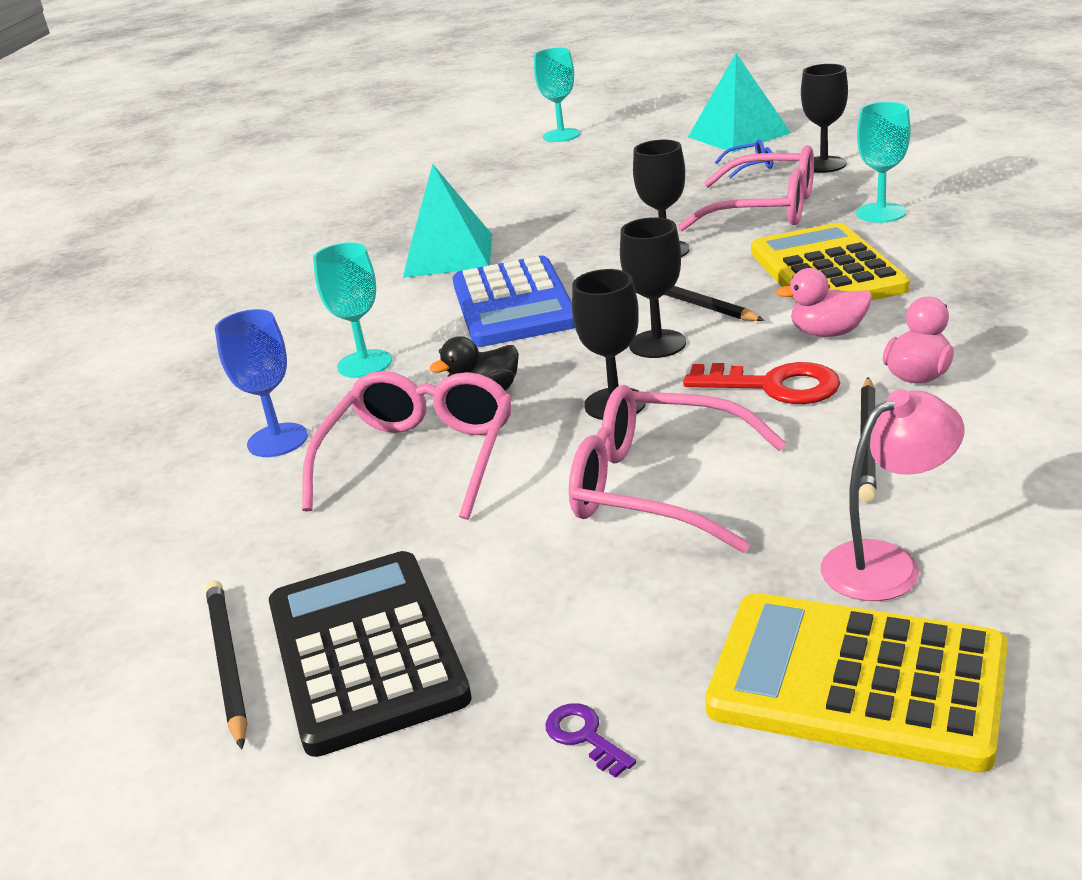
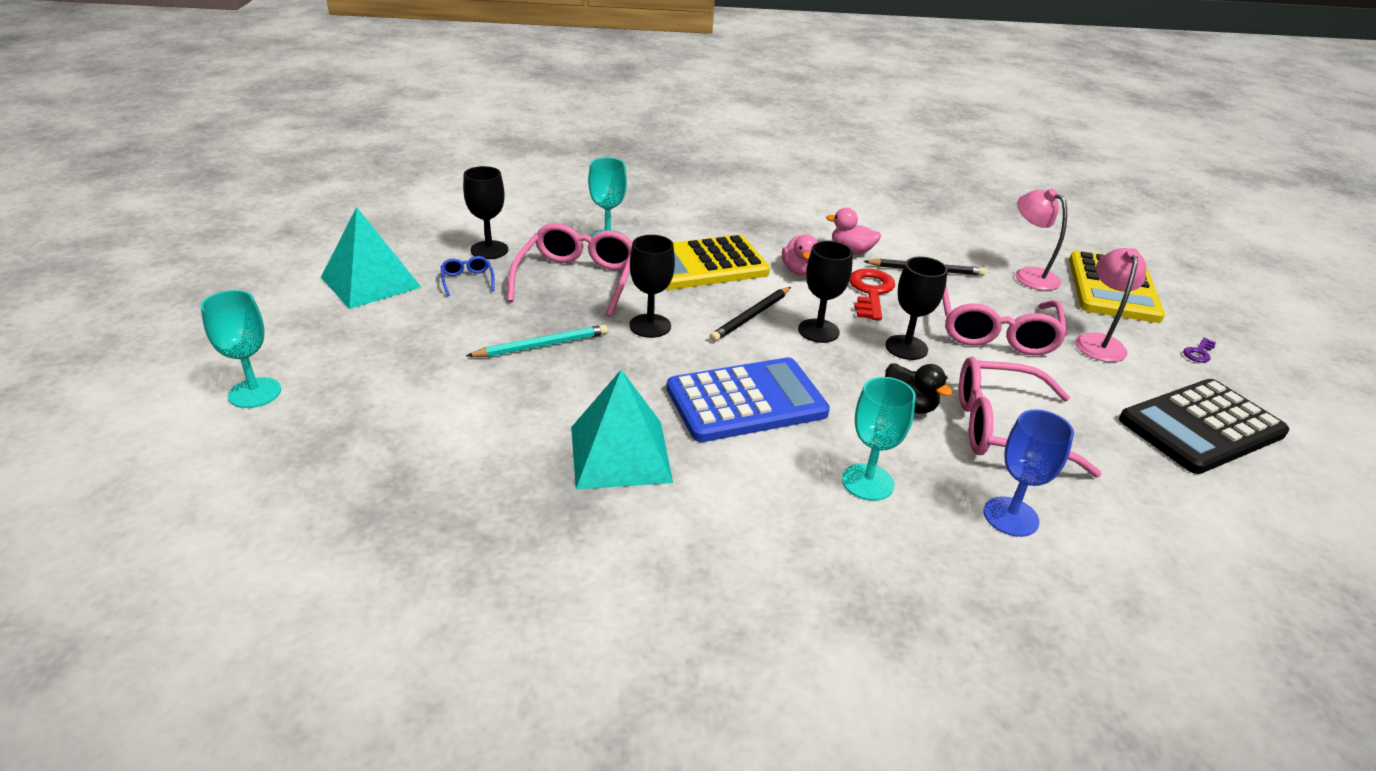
camera: 105 degrees left, 5 degrees up
(227, 663) = (1255, 484): black pencil -> none
(625, 209) = (542, 345): none -> turquoise pencil
(628, 598) = (1098, 342): none -> pink lamp

